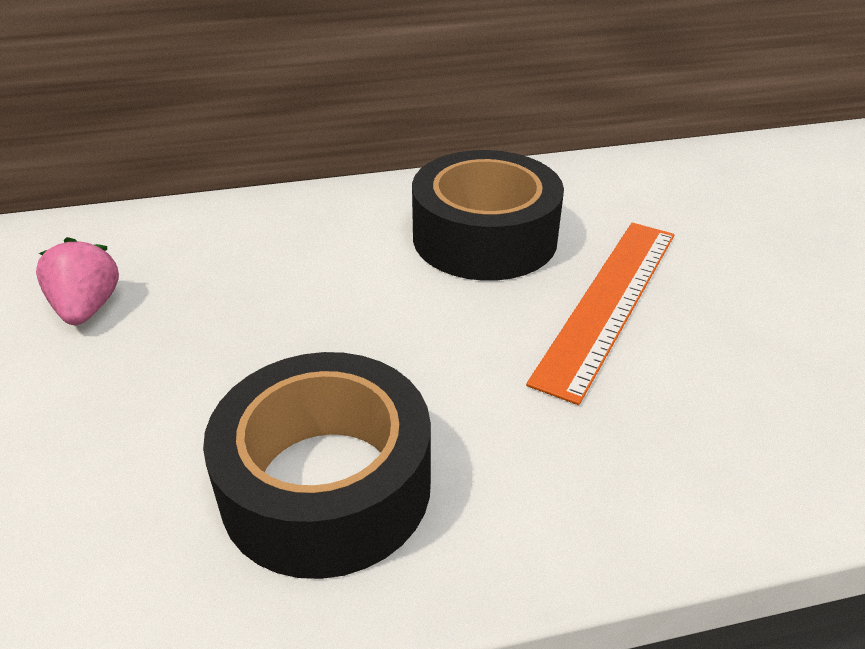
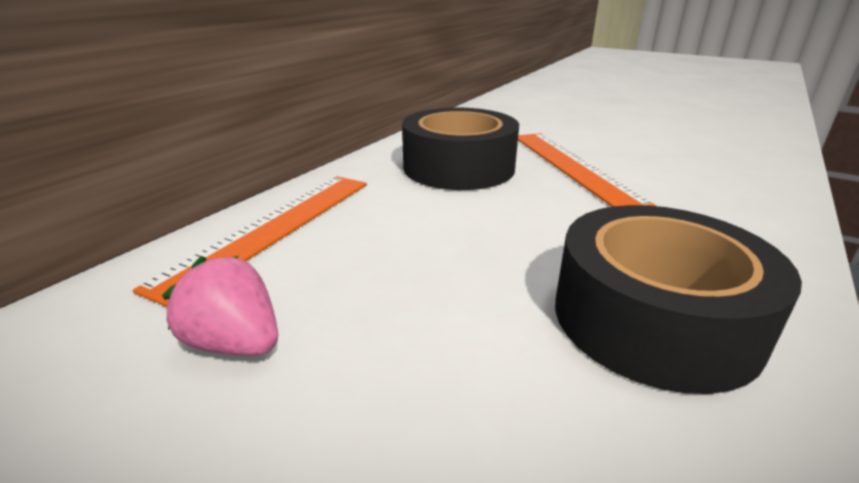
camera: 45 degrees left, 10 degrees down
(234, 226) = (273, 228): none -> orange ruler

